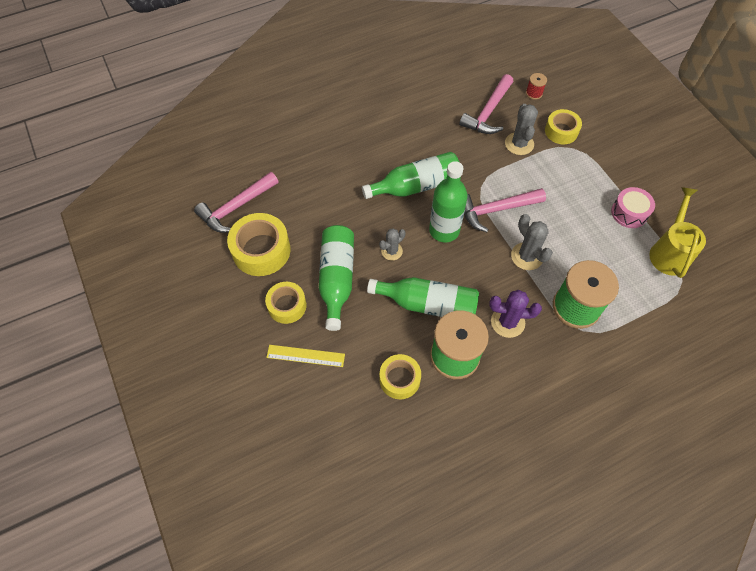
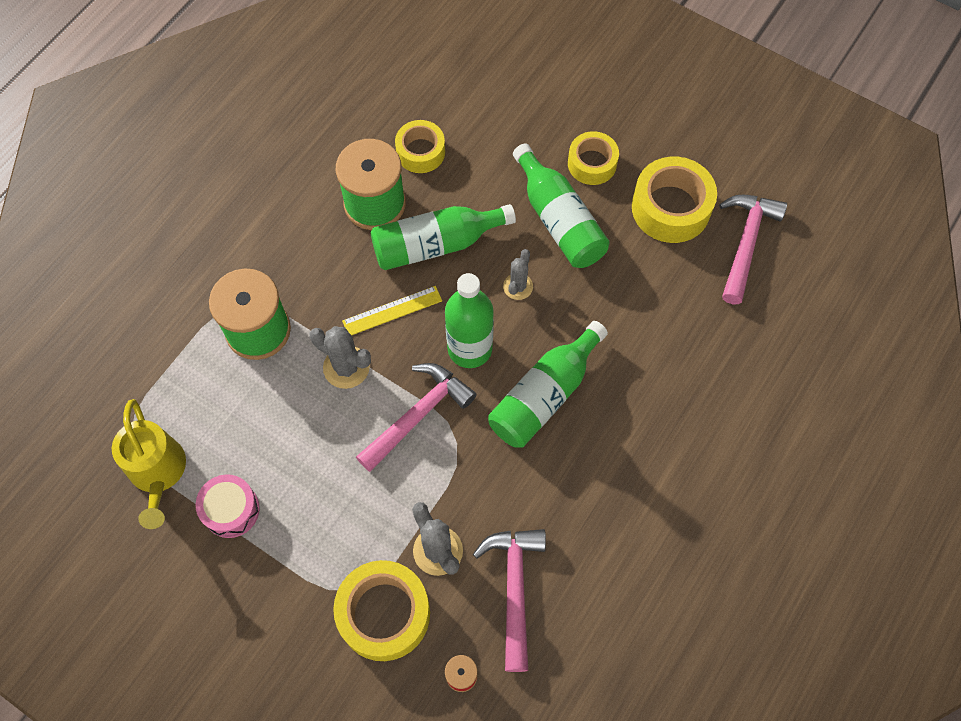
camera: 150 degrees right, 5 degrees up
(305, 356) = (533, 126): yellow ruler -> yellow ruler (392, 311)
(507, 322) = (333, 270): purple cactus -> none
(561, 131) = (384, 614): yellow tape -> yellow tape, size x1.58

